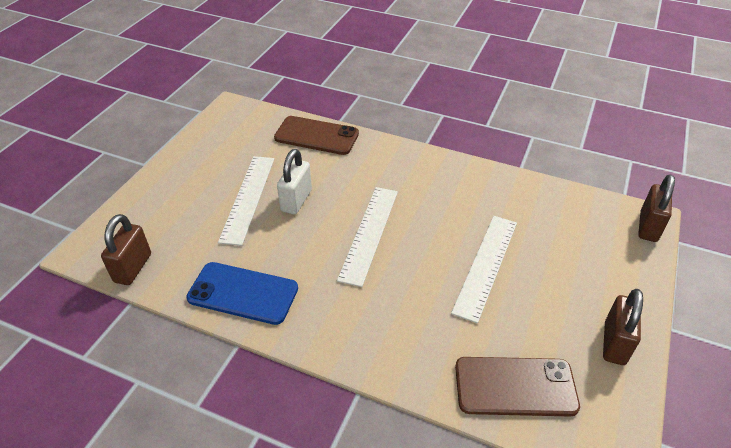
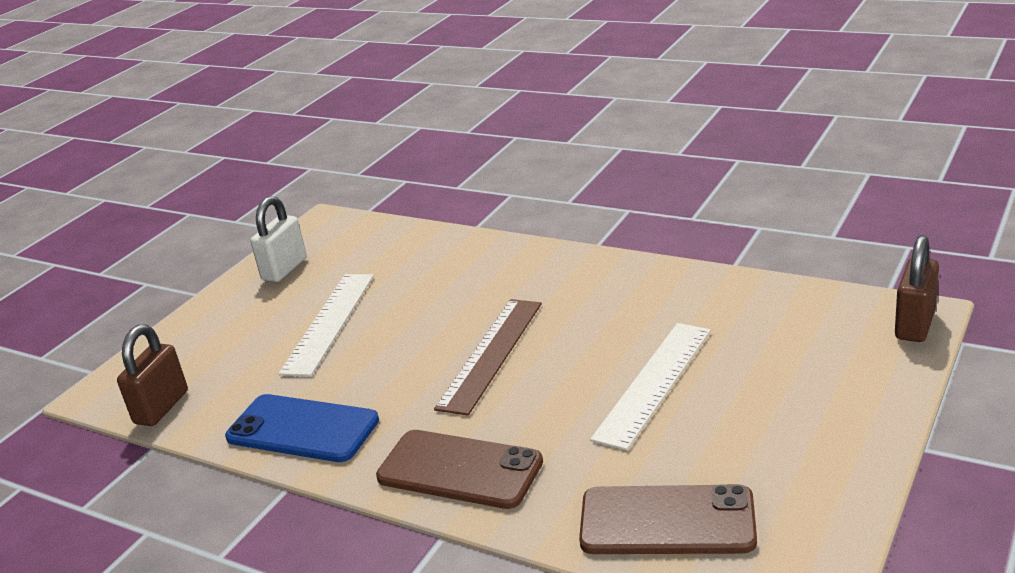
camera: 10 degrees right, 15 degrees down
(296, 200) = (395, 322): white padlock -> white padlock (284, 269)
(316, 136) = (438, 246): brown phone -> brown phone (460, 470)
(369, 234) = (491, 354): white ruler -> brown ruler
(614, 343) = (829, 466): brown padlock -> none

